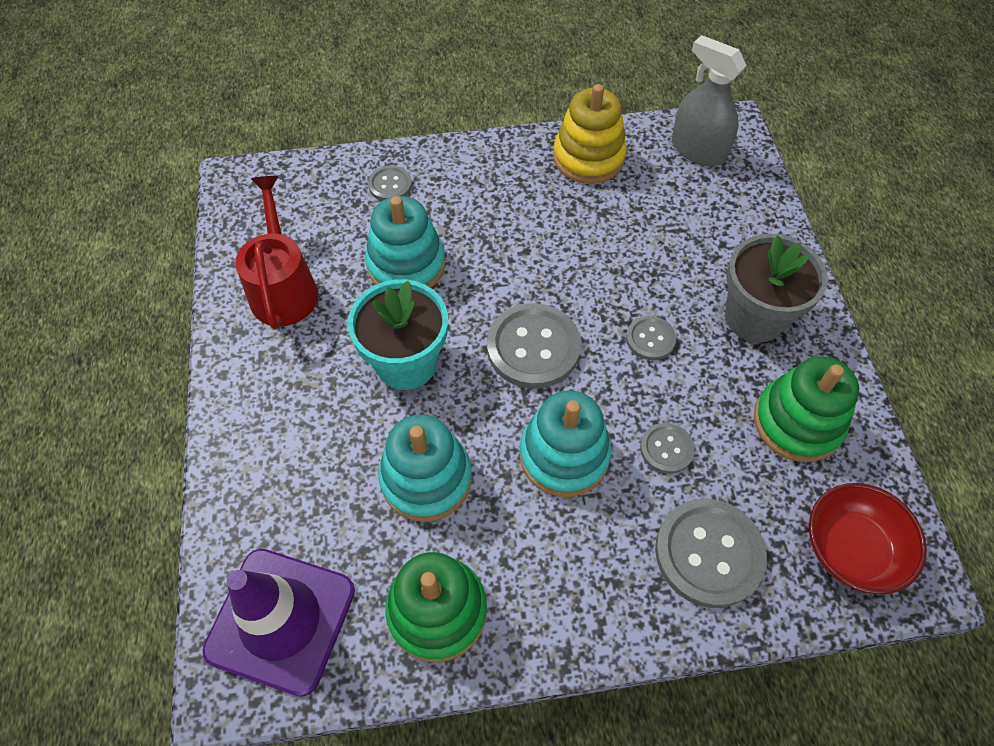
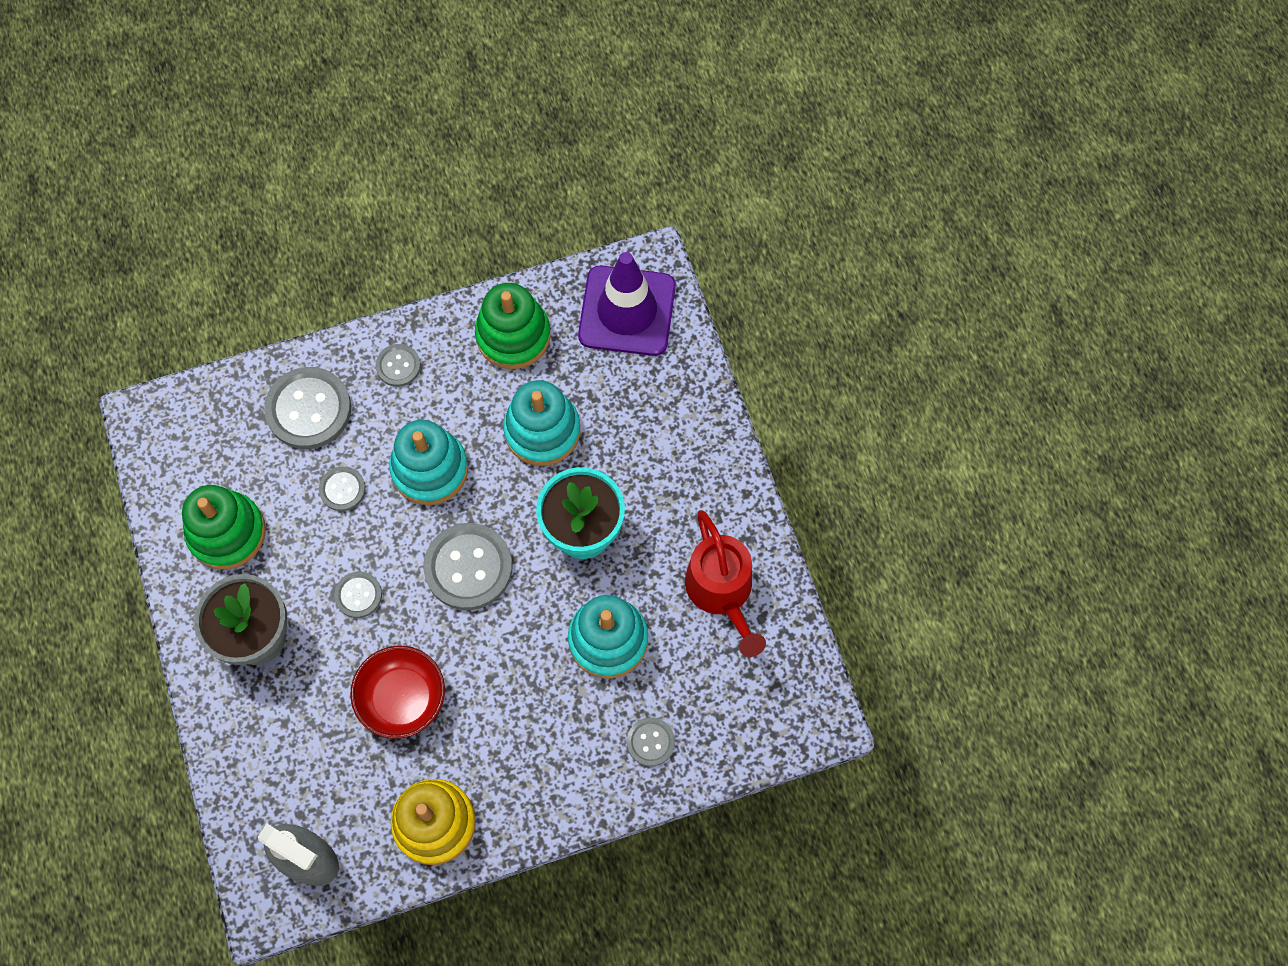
camera: 170 degrees right, 10 degrees up
(592, 593) = (398, 366): none -> grey button
(850, 549) = (195, 431): red bowl -> red bowl (402, 698)

